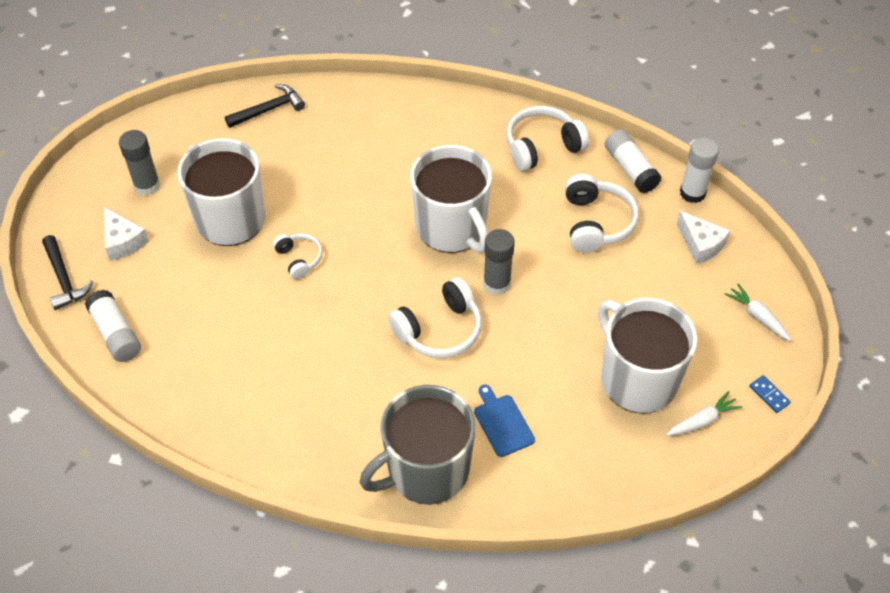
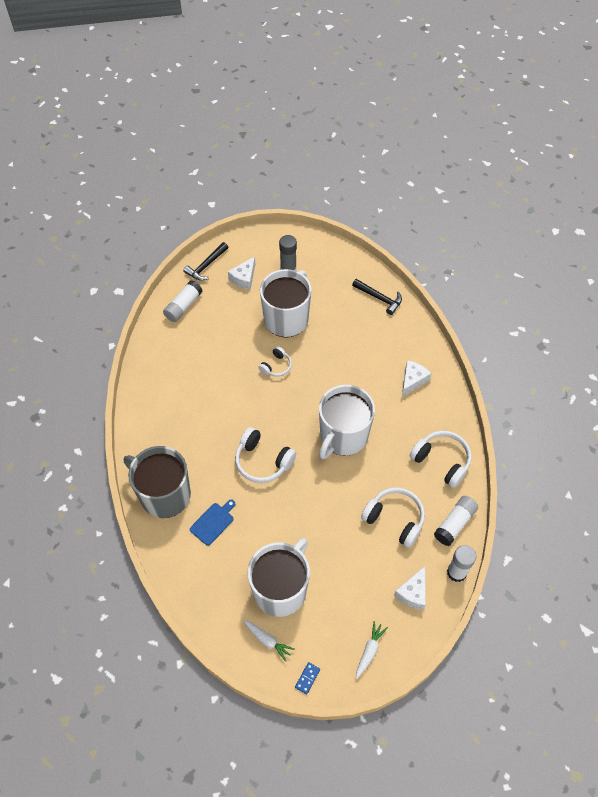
camera: 65 degrees right, 5 degrees up
(414, 127) = (413, 380): none -> white cheese
(497, 283) = (313, 479): grey glue stick -> none
(596, 223) = (394, 519): white headphones -> white headphones turned 120 degrees counterclockwise

